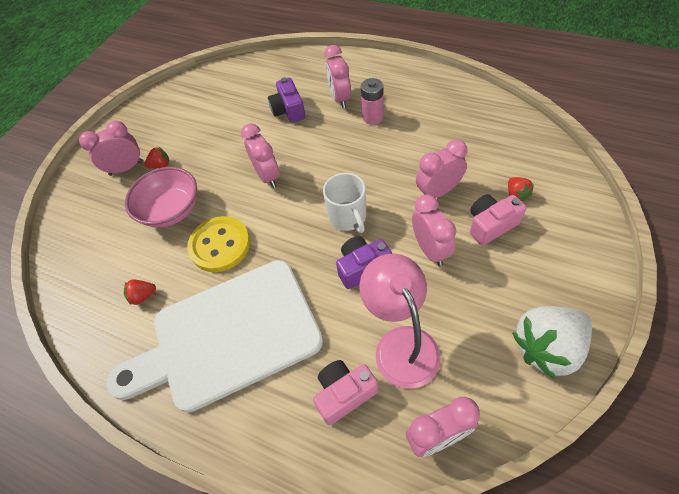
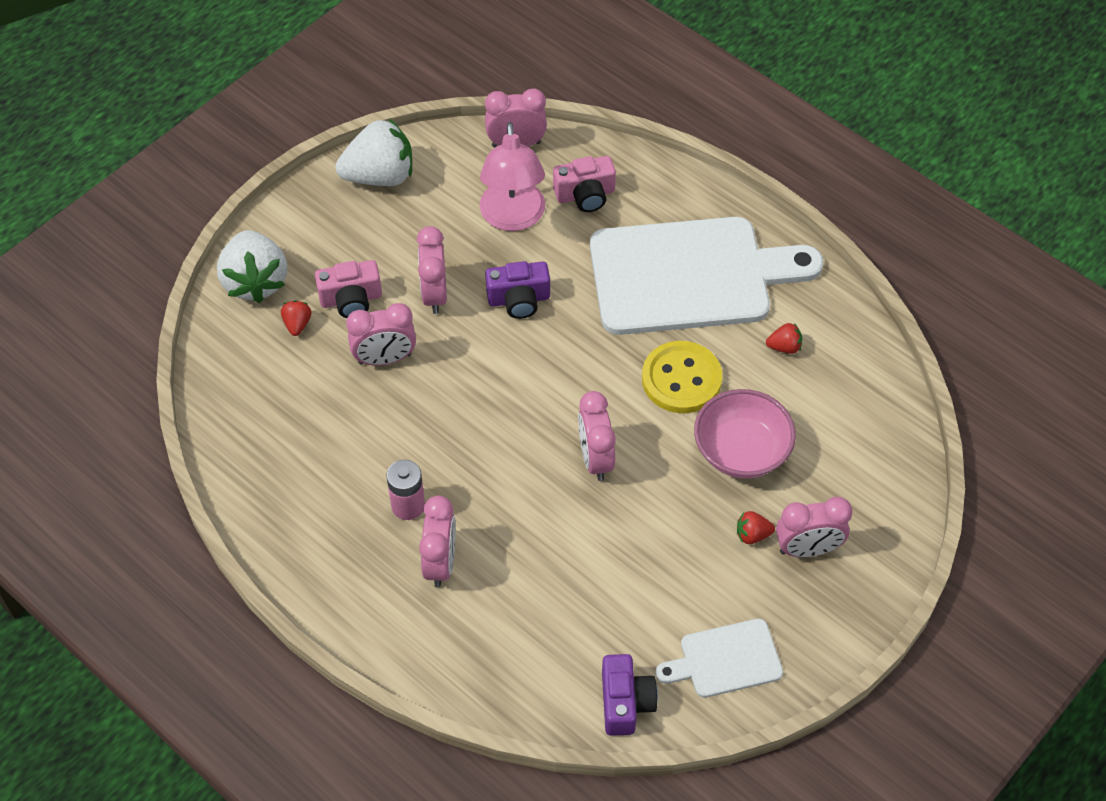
camera: 170 degrees left, 0 degrees up
(172, 106) = (725, 659): none -> white cutting board
(288, 110) = (529, 570): purple camera -> purple camera (625, 702)
(348, 217) = (510, 362): white mug -> none
(573, 214) = (255, 281): none -> white strawberry

